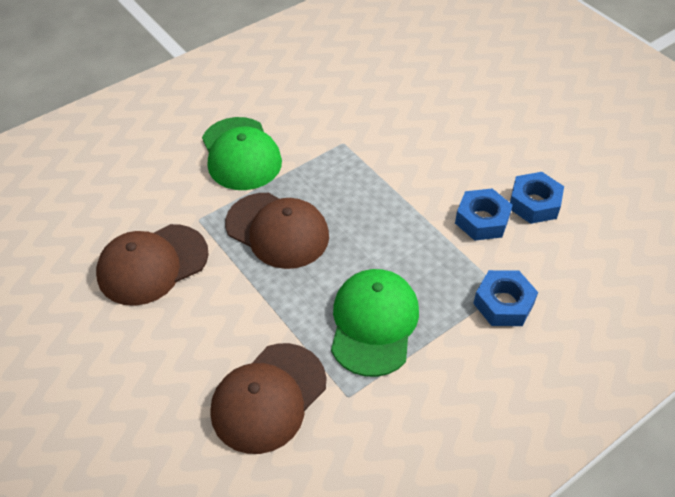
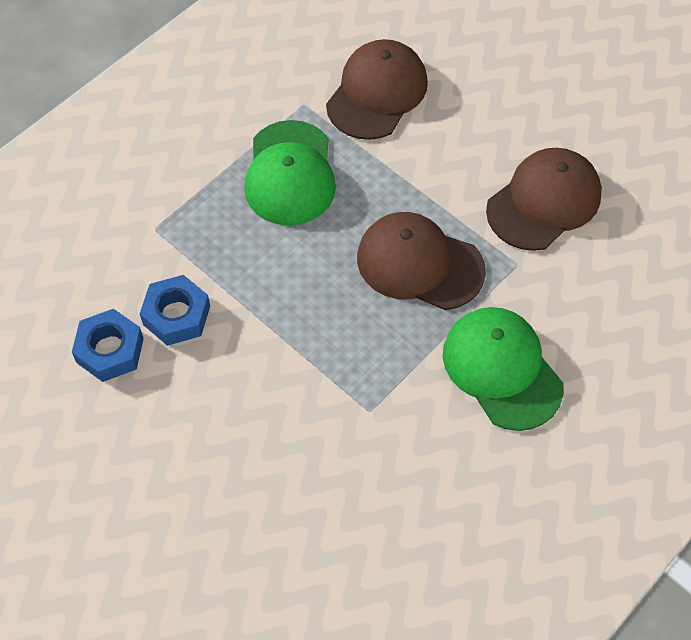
camera: 170 degrees right, 10 degrees up
(503, 303) = (154, 214): blue nut -> none

